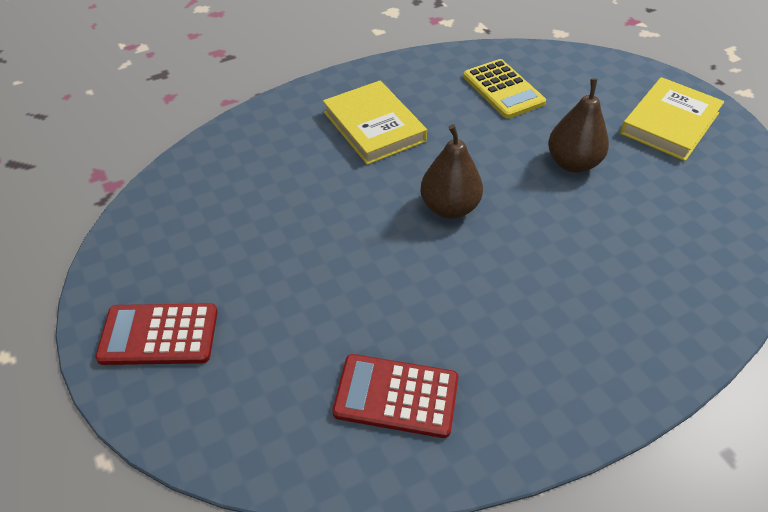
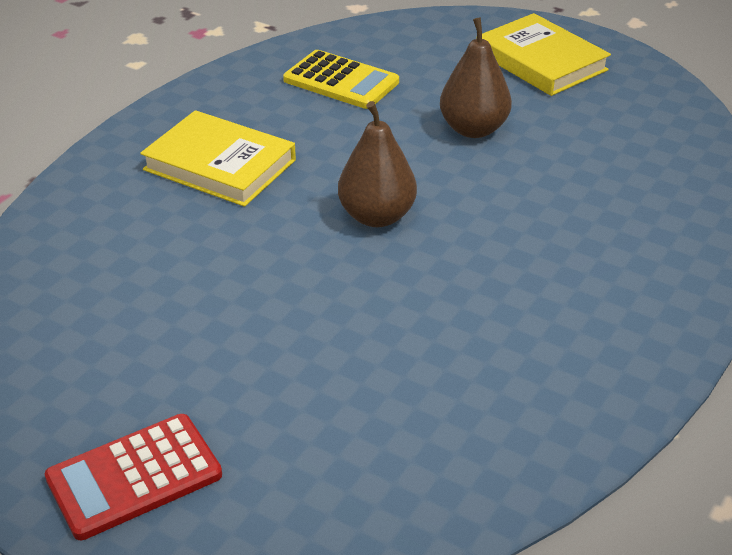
camera: 30 degrees left, 10 degrees down
(396, 396) = (468, 414): red calculator -> none
(669, 123) = (541, 61): yellow book -> yellow book turned 45 degrees counterclockwise

